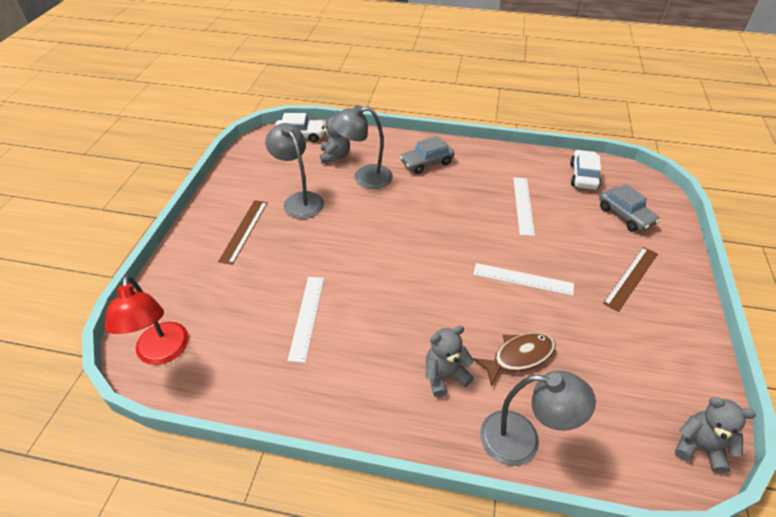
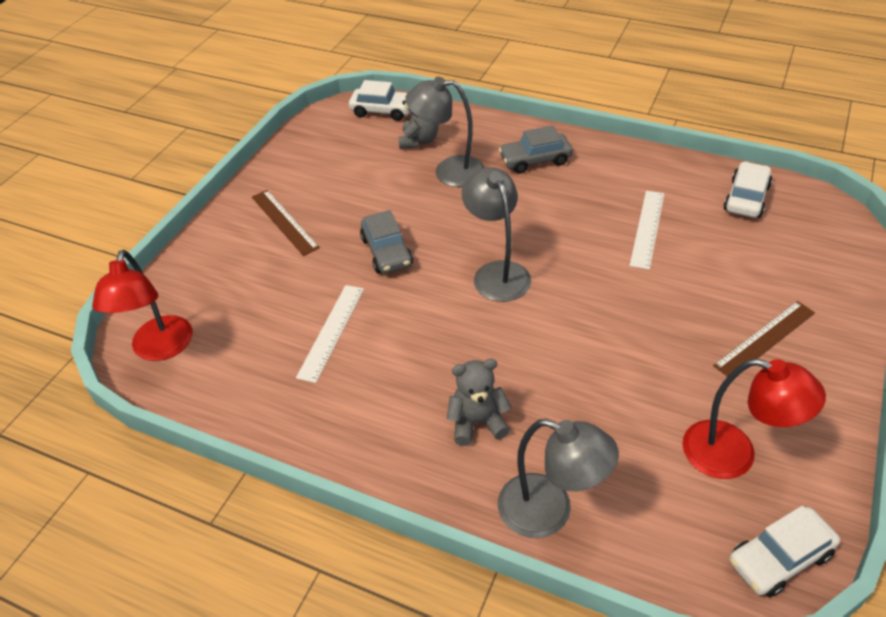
camera: 15 degrees right, 0 degrees up
(244, 231) = (284, 222): brown ruler -> brown ruler turned 60 degrees counterclockwise
(299, 200) = (360, 192): grey lamp -> grey lamp (497, 273)
(519, 357) = (578, 414): brown fish -> none
(523, 279) = (615, 322): white ruler -> none
(625, 215) = (787, 257): grey car -> grey car (387, 252)
(640, 370) = (734, 455): none -> red lamp
(699, 447) = (779, 558): grey teddy bear -> white car

